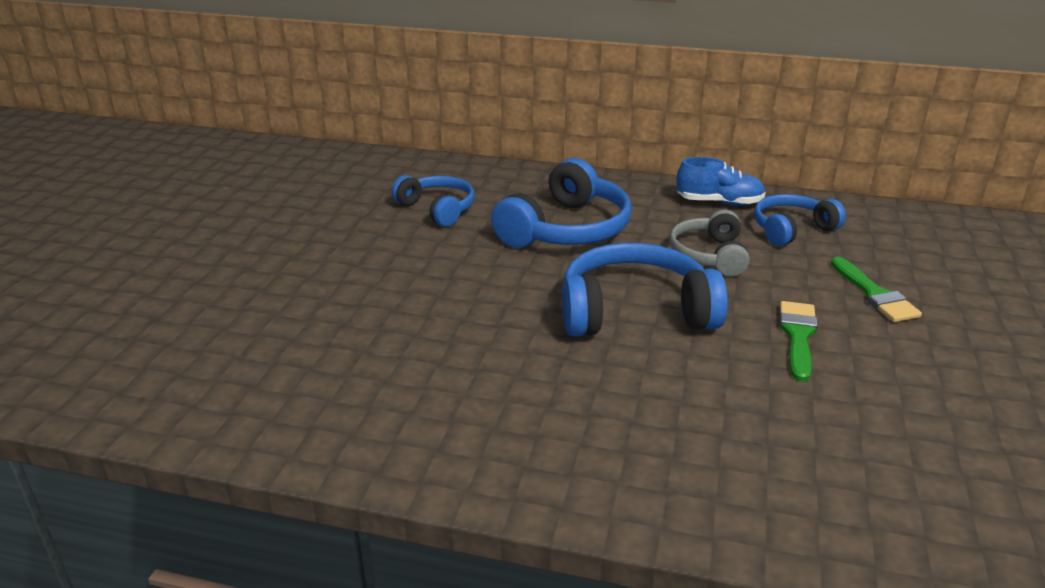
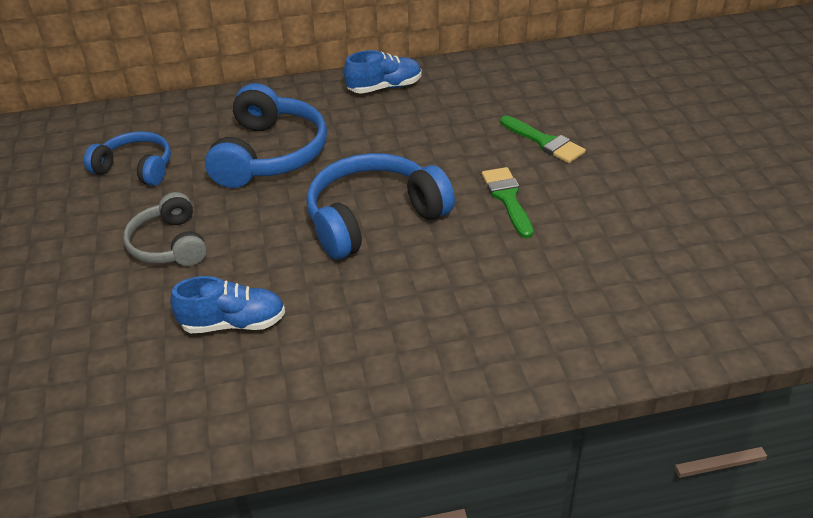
camera: 25 degrees left, 10 degrees up
(433, 361) = (233, 323): none -> blue shoe
(709, 255) = (404, 144): grey headphones -> grey headphones (170, 244)
(792, 229) = (455, 98): blue headphones -> none

